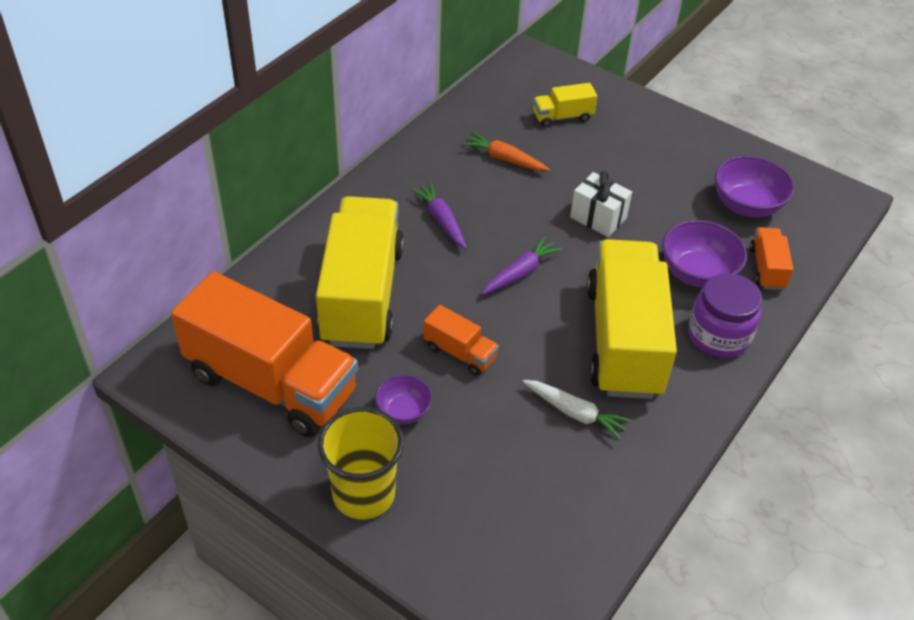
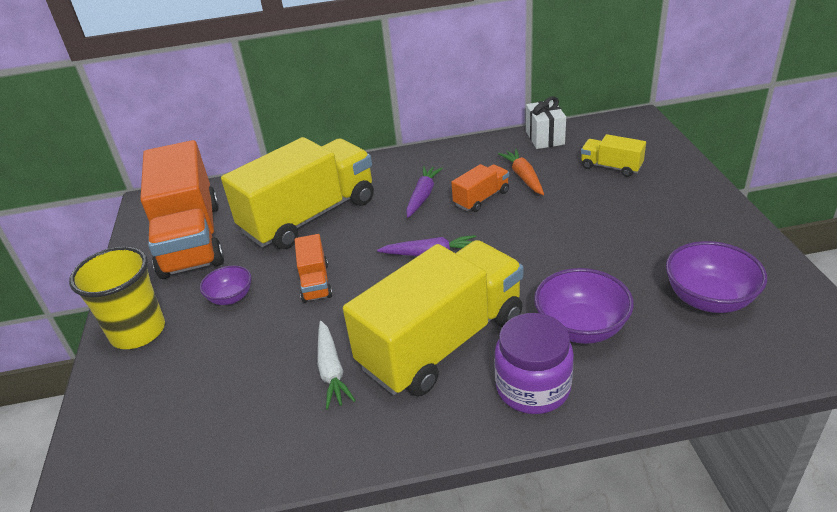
camera: 50 degrees right, 10 degrees down
(598, 218) = (545, 245): white gift -> white gift (545, 138)
(766, 268) = (660, 360): orange truck -> orange truck (481, 198)

